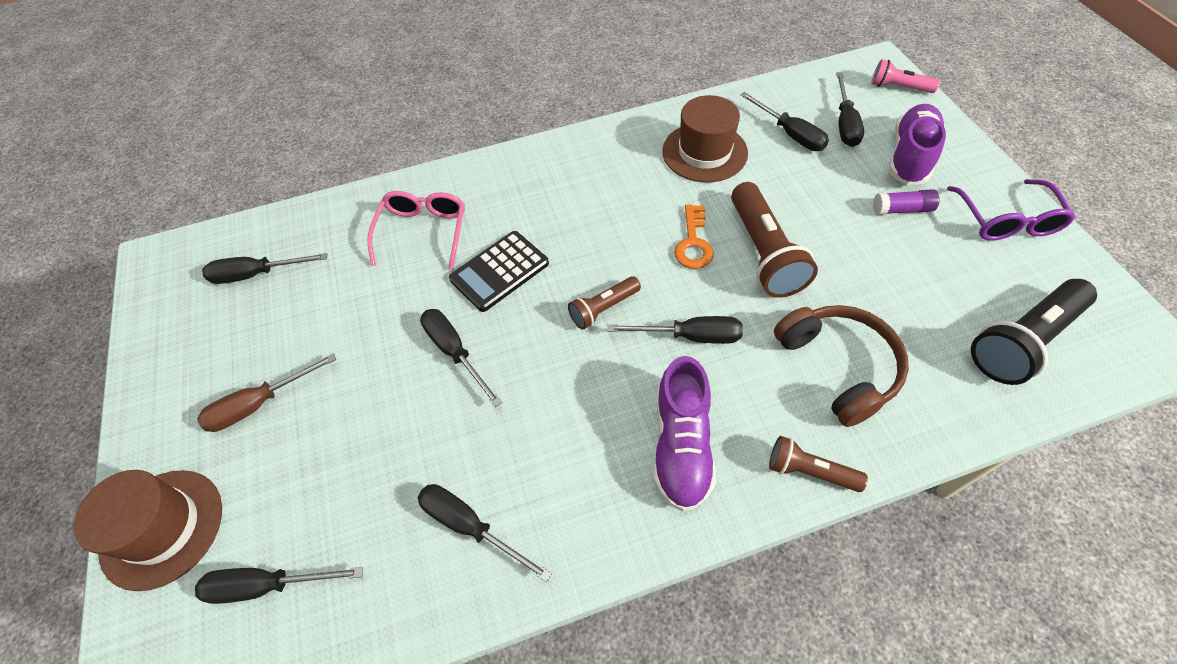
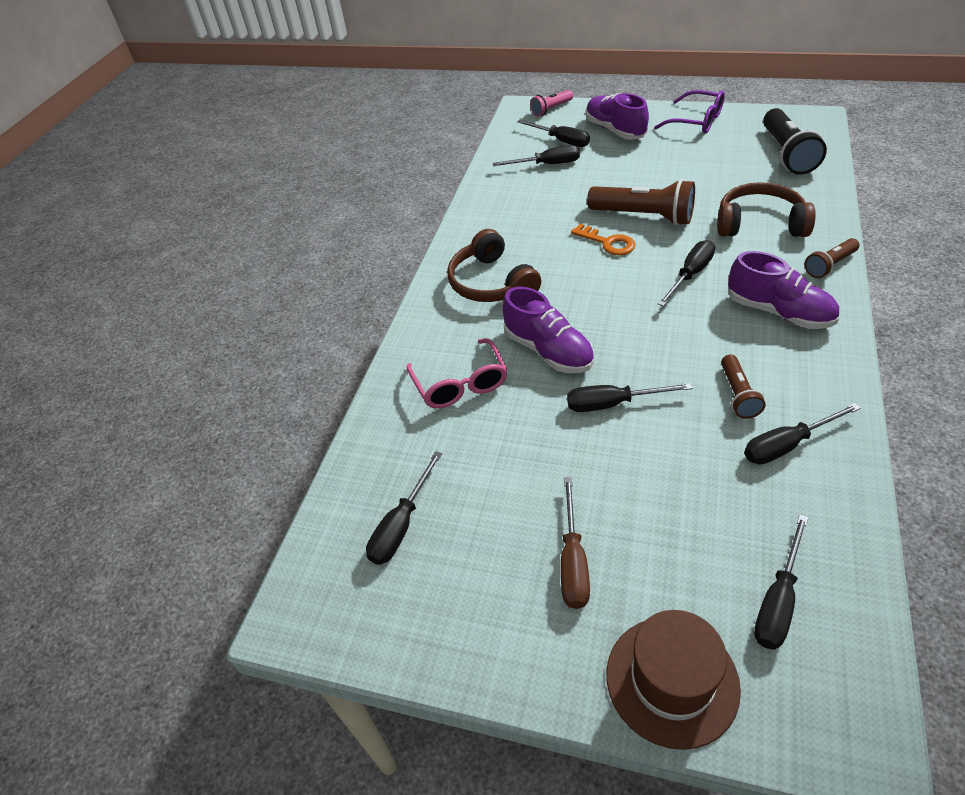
camera: 55 degrees left, 10 degrees down
(423, 232) = (460, 384): pink glasses -> pink glasses turned 150 degrees counterclockwise
(499, 271) = (548, 350): black calculator -> purple shoe
(568, 186) = (491, 283): none -> brown headphones
(603, 309) = (633, 307): brown flashlight -> brown flashlight (738, 394)
(704, 152) = (526, 206): brown hat -> none
(902, 209) = (655, 151): purple glue stick -> none

